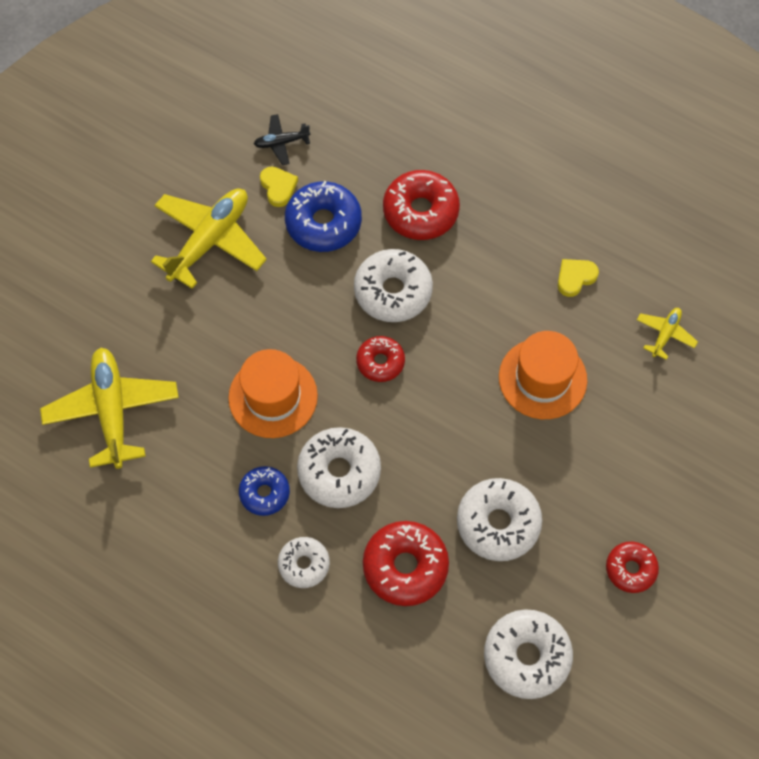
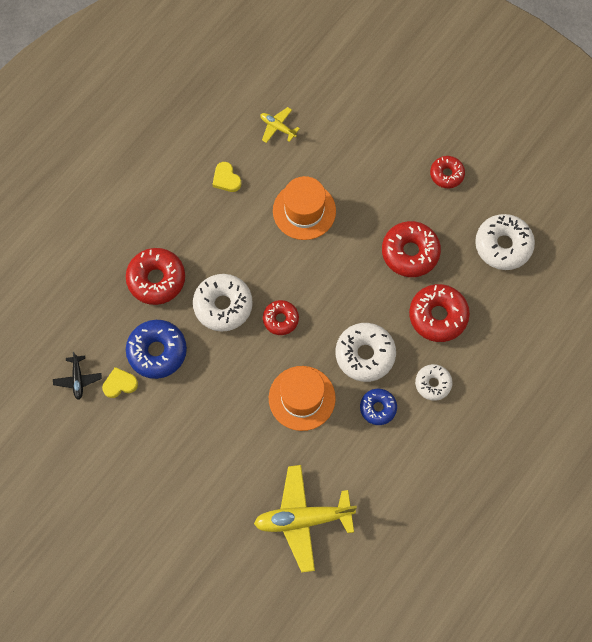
camera: 85 degrees left, 5 degrees up
(210, 240) = (161, 439): yellow plane -> none
(498, 523) = (410, 252): white donut -> red donut

